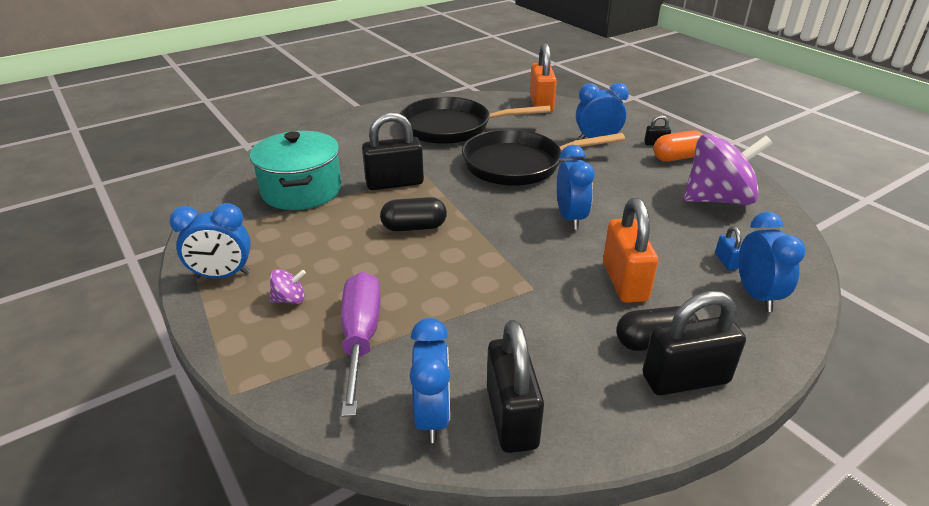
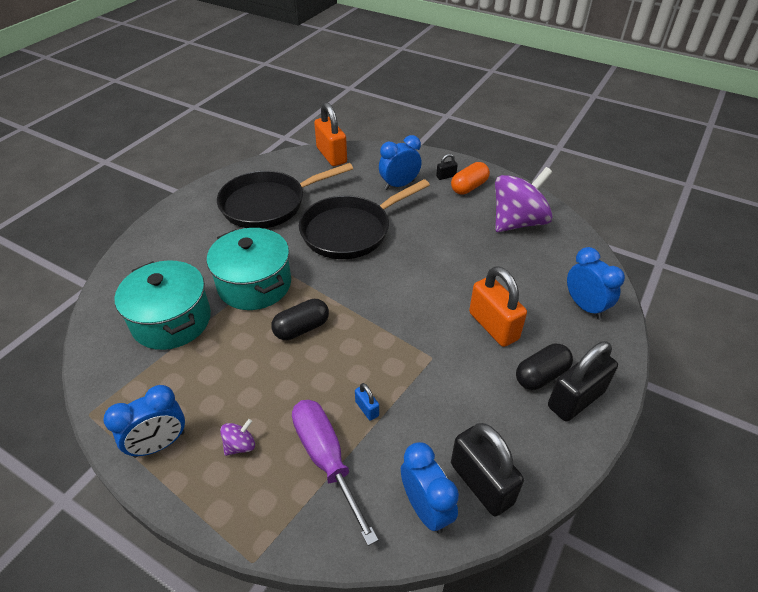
camera: 25 degrees left, 10 degrees up
(394, 183) = (254, 284): black padlock -> turquoise pot
(570, 218) = (422, 276): blue clock -> none
(726, 261) = (551, 281): blue padlock -> blue padlock (367, 409)

